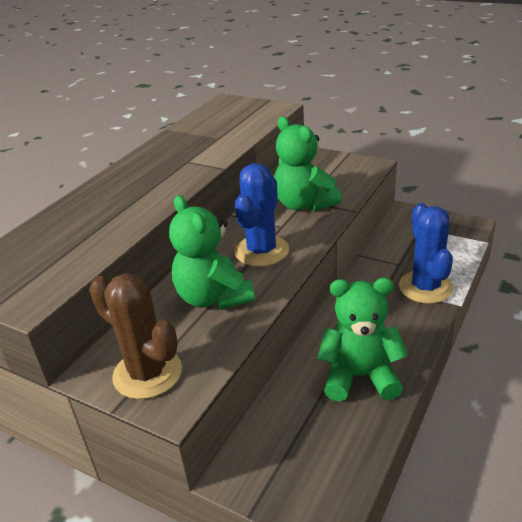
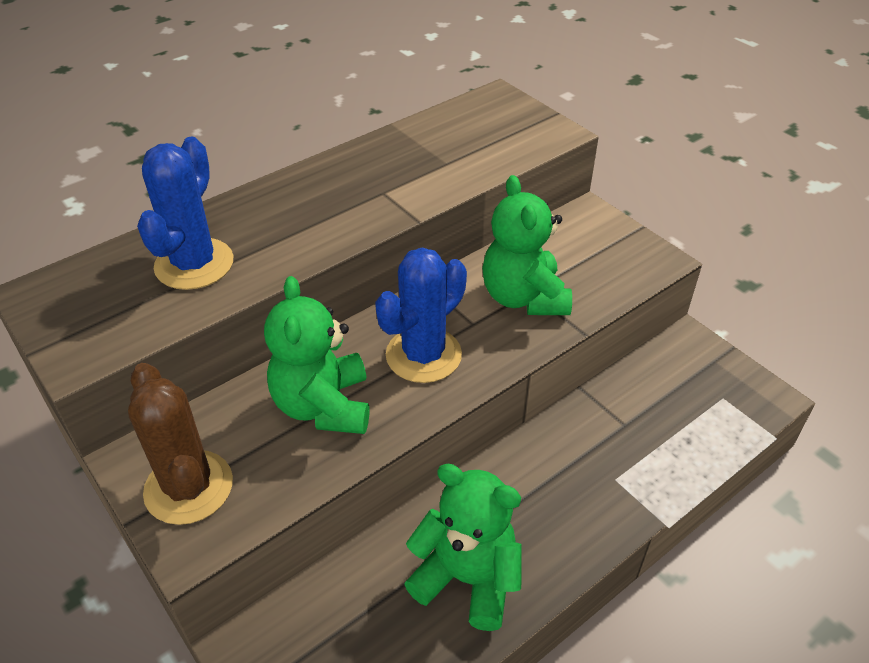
camera: 20 degrees right, 10 degrees up
(425, 287) = (638, 477): blue cactus -> blue cactus (194, 264)

